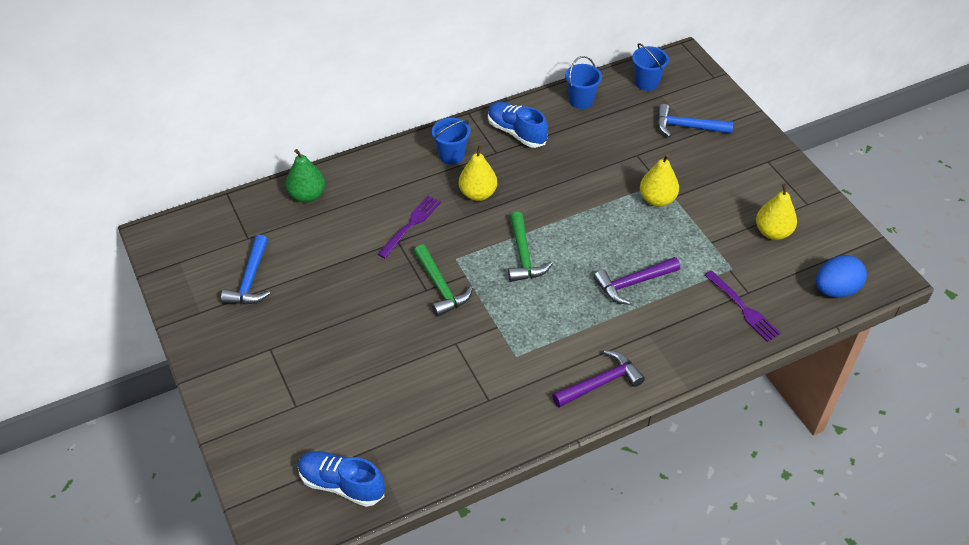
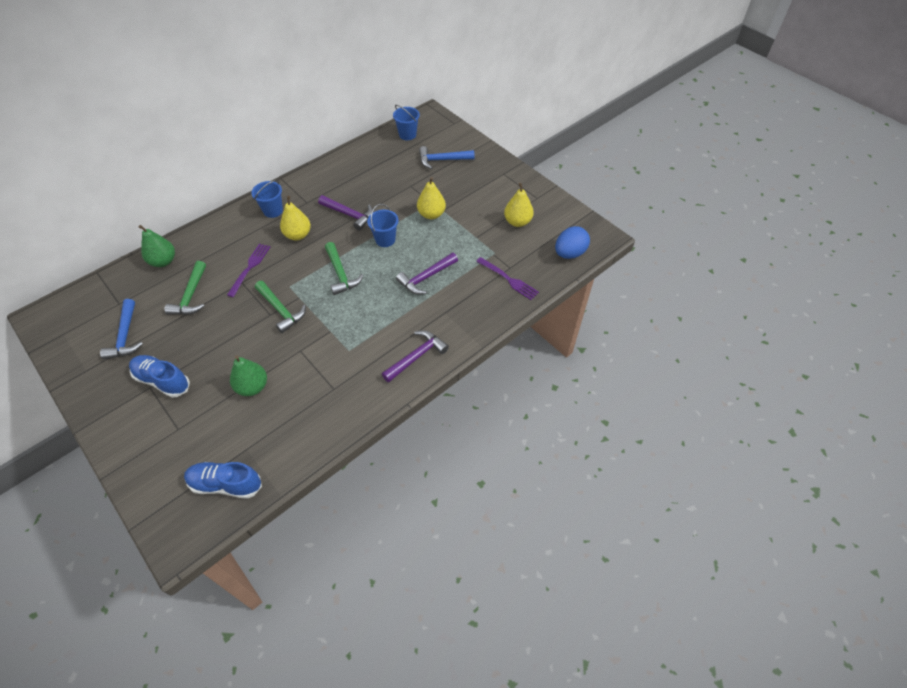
camera: 15 degrees left, 5 degrees up
(334, 246) = (191, 296): none -> green hammer
(391, 375) = (252, 387): none -> green pear
(516, 132) = (319, 185): blue shoe -> blue shoe (162, 380)
(548, 179) = (349, 215): none -> purple hammer
(581, 100) = (363, 155): blue bucket -> blue bucket (385, 240)

